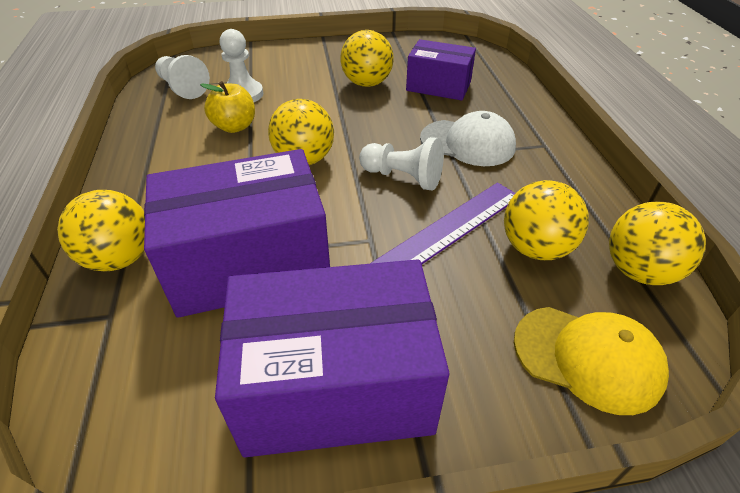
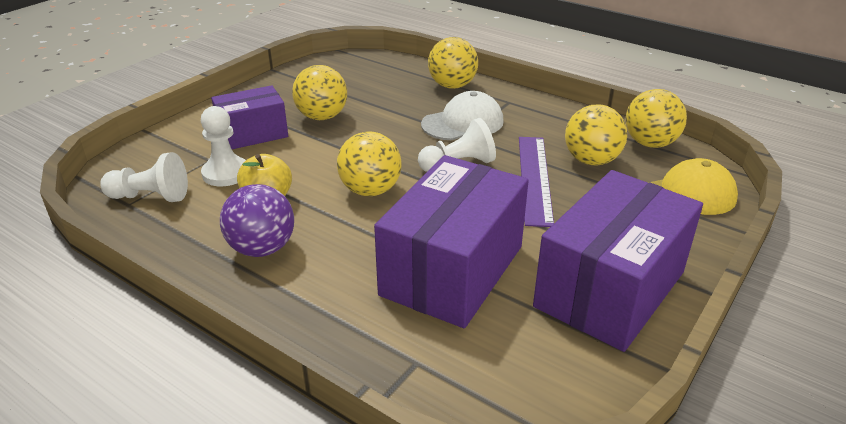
camera: 45 degrees left, 10 degrees down
(120, 258) = (353, 331): yellow ball -> yellow ball (452, 86)
(175, 160) = (262, 248): none -> purple ball
(438, 86) = (381, 95): purple box -> purple box (253, 134)

